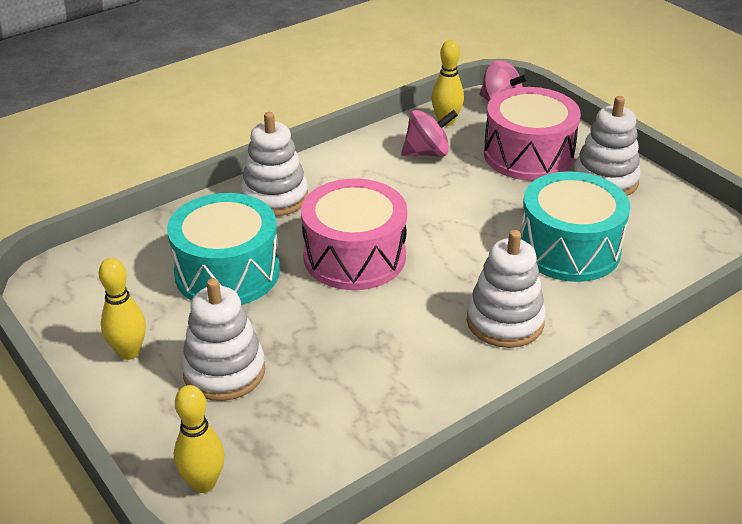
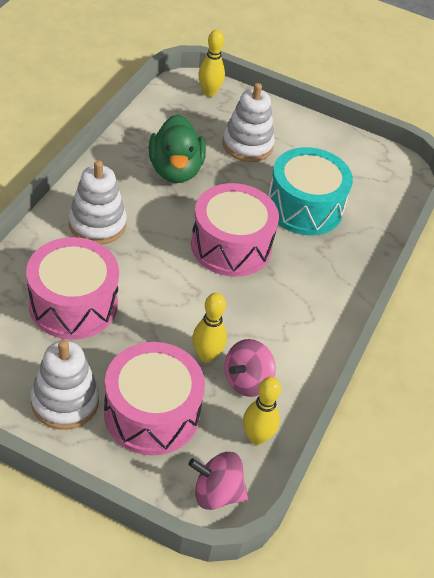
camera: 145 degrees right, 10 degrees up
(129, 352) = (309, 141): yellow bowling pin -> yellow bowling pin (206, 355)
(275, 197) = (331, 282): white stacking toy -> none
(357, 363) = (175, 170): none -> green duck
(569, 248) = (73, 304): turquoise drum -> pink drum

